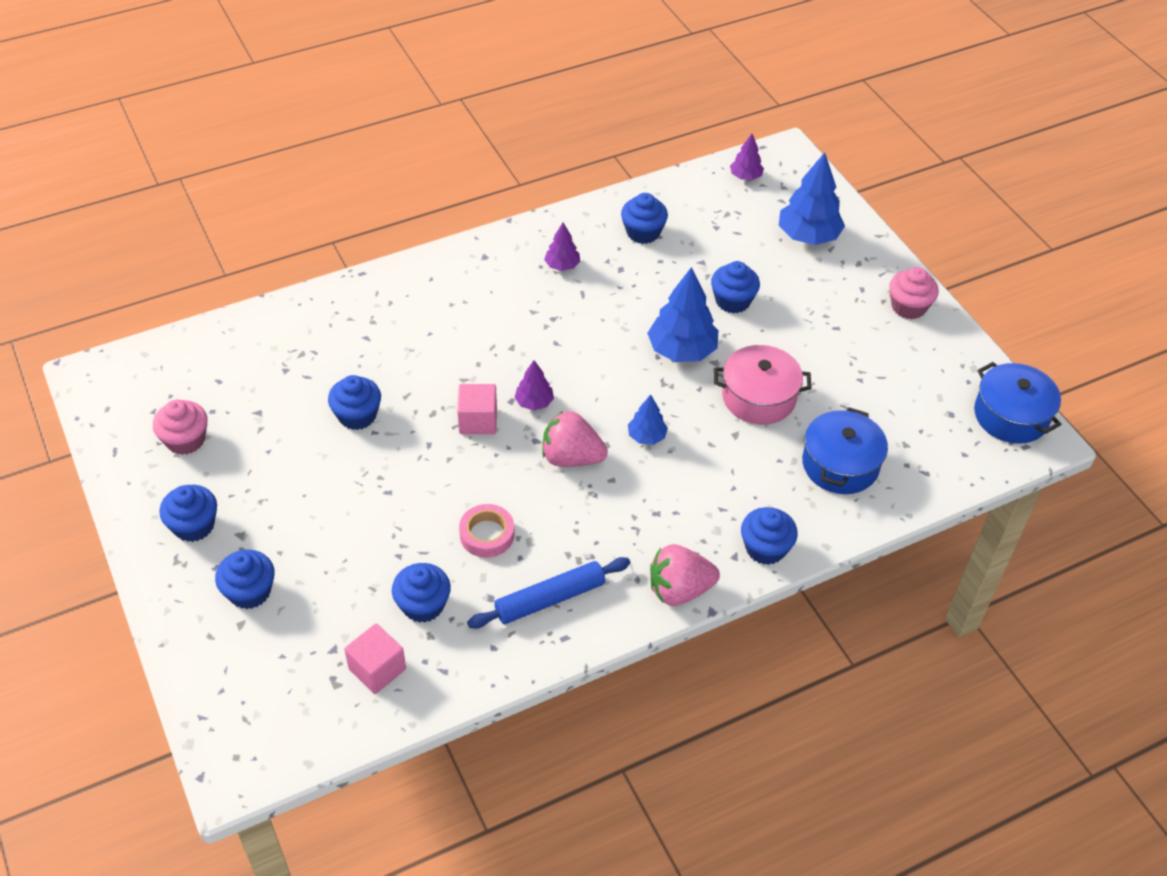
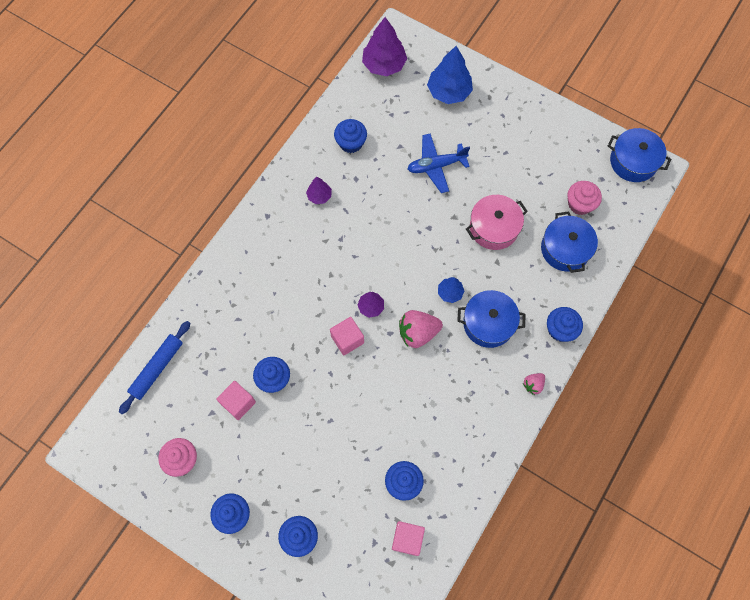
camera: 30 degrees left, 20 degrees up
(296, 418) = (238, 403): none -> pink cube
(487, 534) = (406, 414): pink tape -> none
(550, 599) = (469, 434): blue rolling pin -> blue rolling pin (157, 368)
(671, 493) = (488, 323): none -> blue pot
(679, 590) = (533, 385): pink strawberry -> pink strawberry, size x0.54
(682, 350) = (430, 219): blue tree -> none
(732, 301) = (436, 166): blue cupcake -> blue plane
(745, 176) = (384, 65): purple tree -> purple tree, size x1.86
(908, 307) = (536, 114): pink cupcake -> pink cupcake (580, 204)

